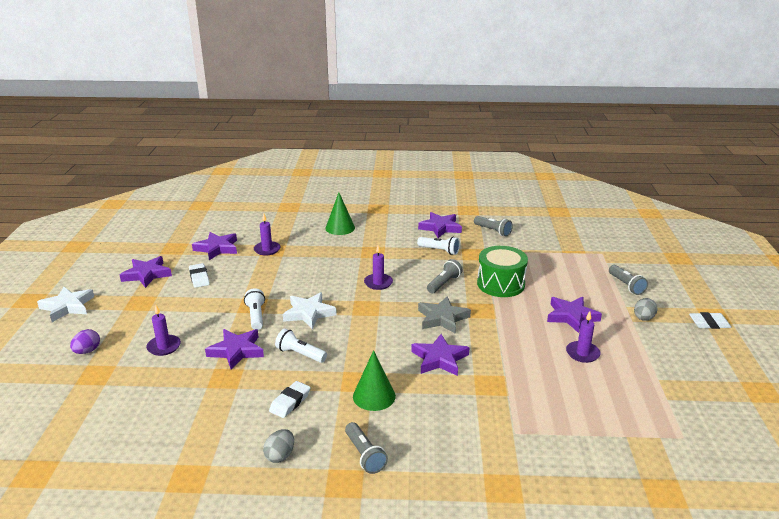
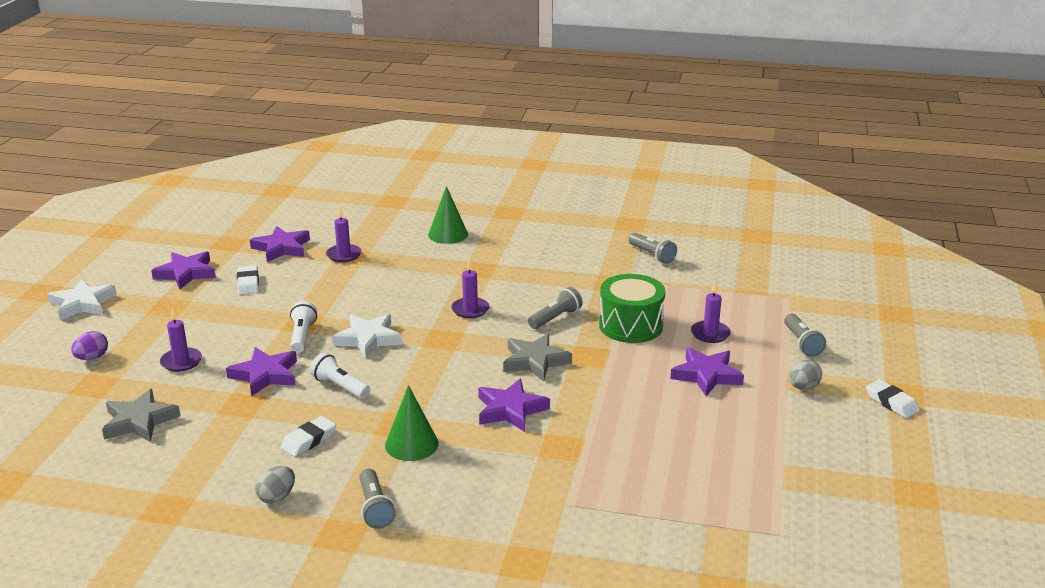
camera: 10 degrees right, 0 degrees up
(143, 402) = (139, 421): none -> grey star
(439, 251) = (567, 275): white flashlight -> none
(440, 228) = (582, 245): purple star -> none
(582, 353) = (698, 422): purple candle -> purple candle (710, 334)
(709, 323) = (891, 402): white eraser -> white eraser turned 45 degrees clockwise

